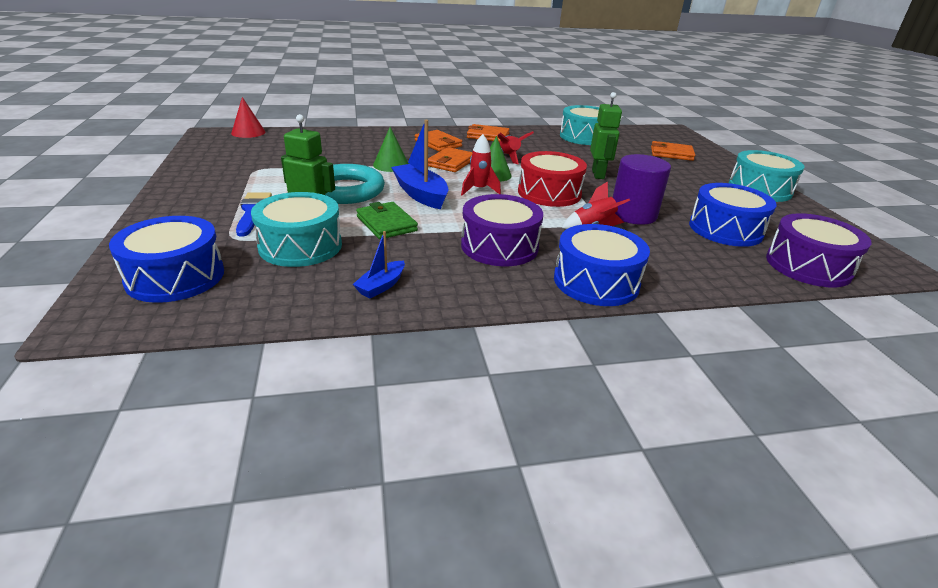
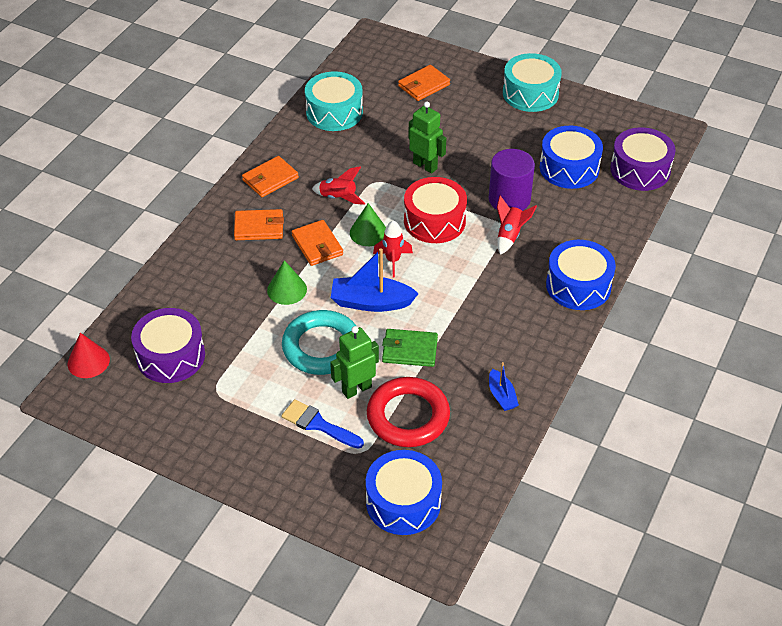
camera: 50 degrees left, 15 degrees up
(300, 246) = (408, 416): turquoise drum -> red ring
(499, 246) = (496, 305): purple drum -> purple drum (171, 356)

